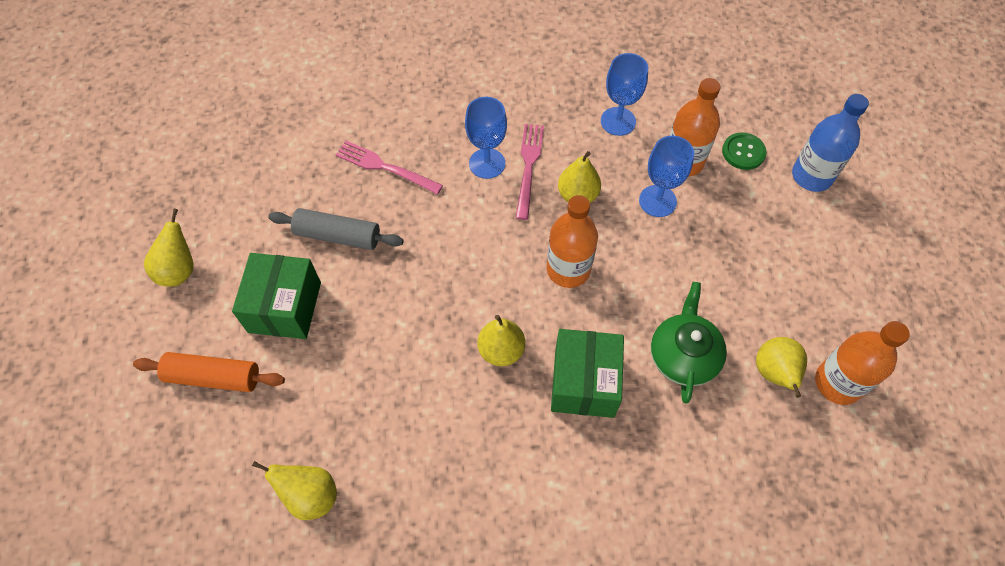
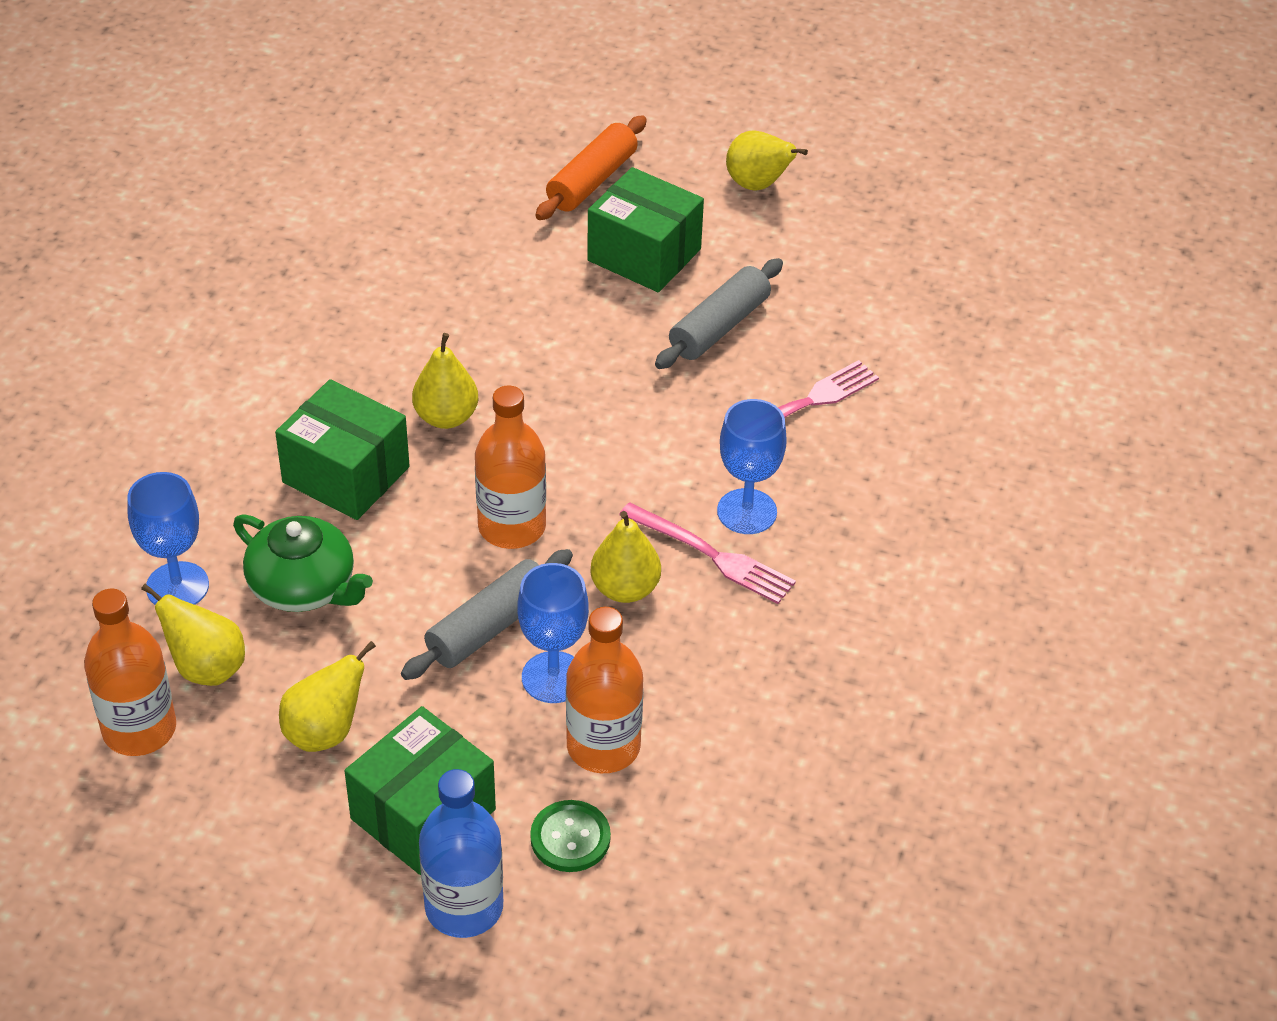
camera: 115 degrees right, 15 degrees down
(310, 496) = (397, 215): yellow pear -> yellow pear (325, 732)
(618, 121) = (733, 701): blue goblet -> blue goblet (177, 586)
(646, 246) = (489, 627): none -> grey rolling pin
(778, 217) = (423, 814): none -> green box

